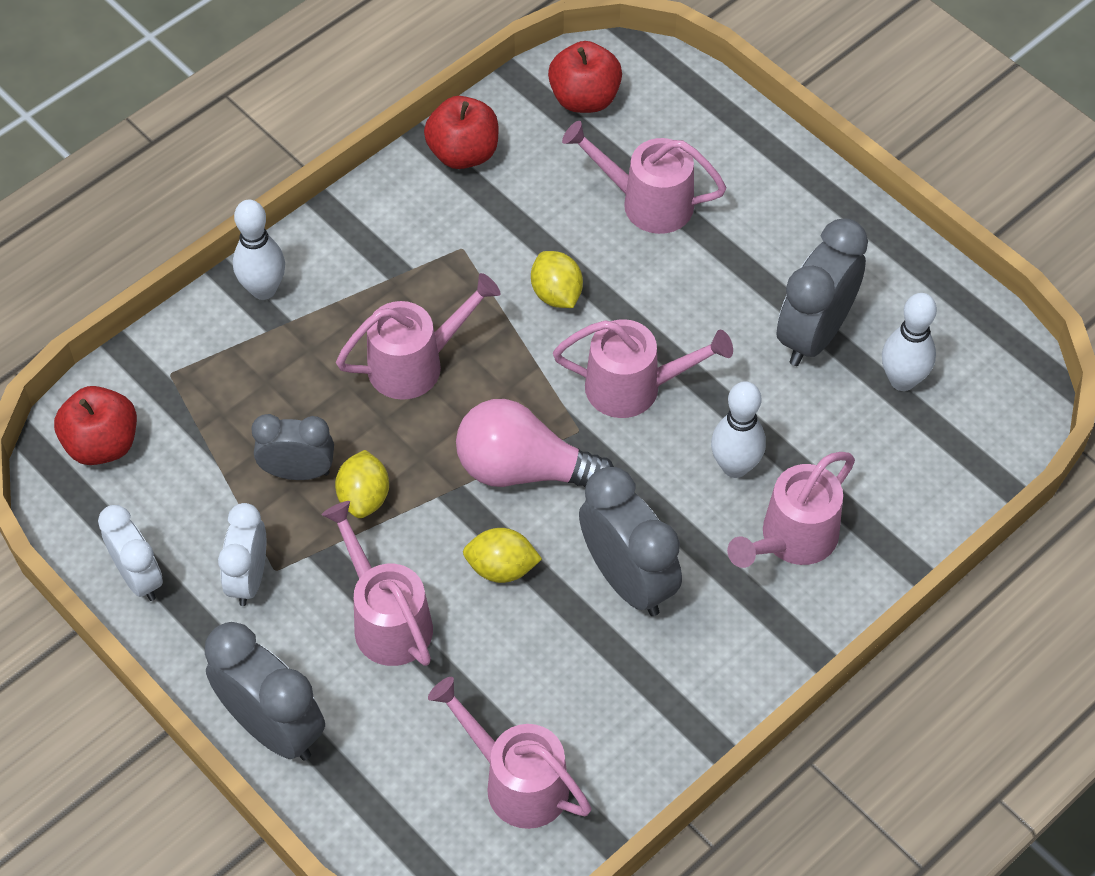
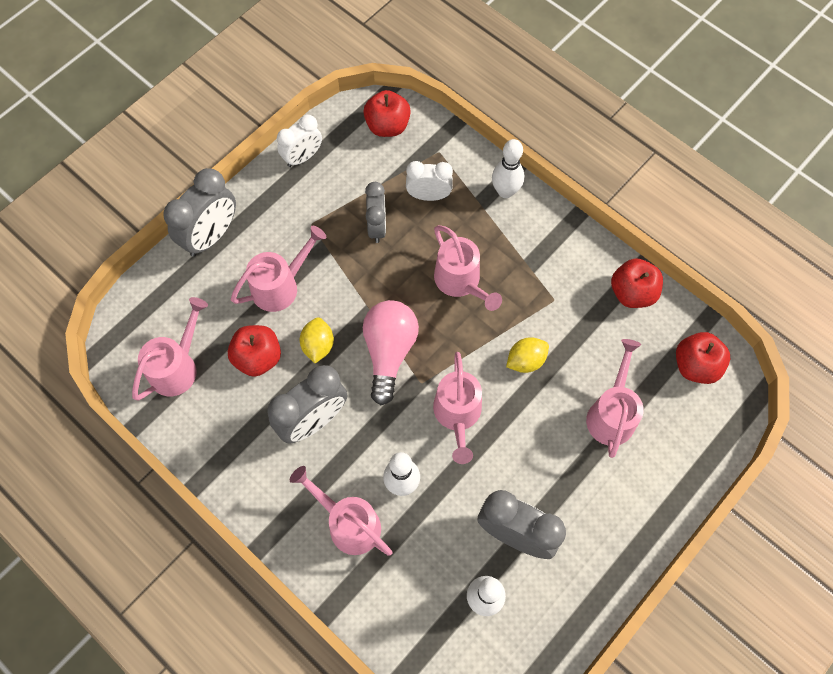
camera: 85 degrees right, 10 degrees up
(249, 579) = (304, 211): white clock -> white clock (428, 196)
(364, 497) = (362, 264): yellow lemon -> none
(513, 657) = (258, 358): none -> red apple

